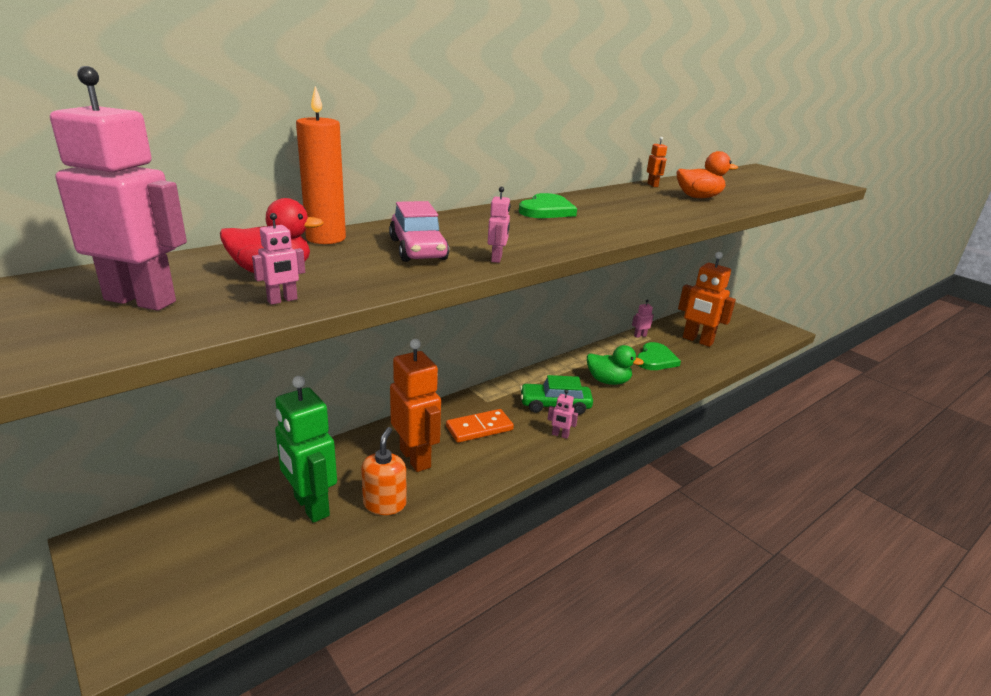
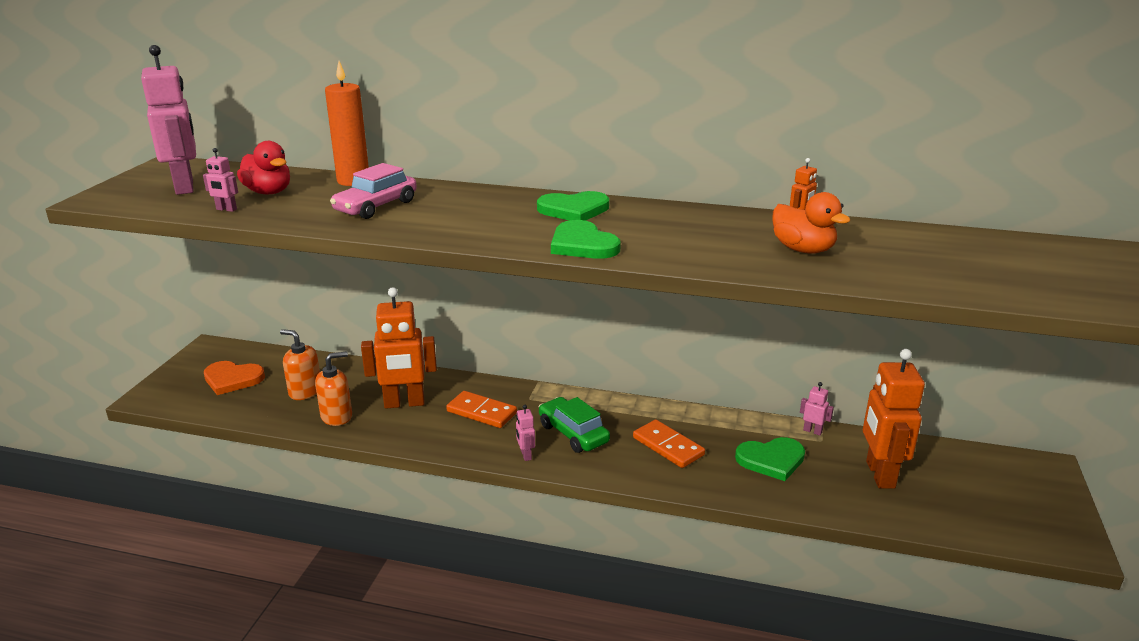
camera: 55 degrees right, 0 degrees up
(204, 549) = (232, 379): none -> orange heart
(311, 506) = (305, 391): green robot -> orange soap dispenser
(415, 458) = (404, 403): orange robot -> orange robot turned 60 degrees clockwise
(497, 258) = (398, 231): pink robot -> none
(608, 381) = (668, 446): green duck -> orange domino
(620, 227) = (582, 244): none -> green heart

